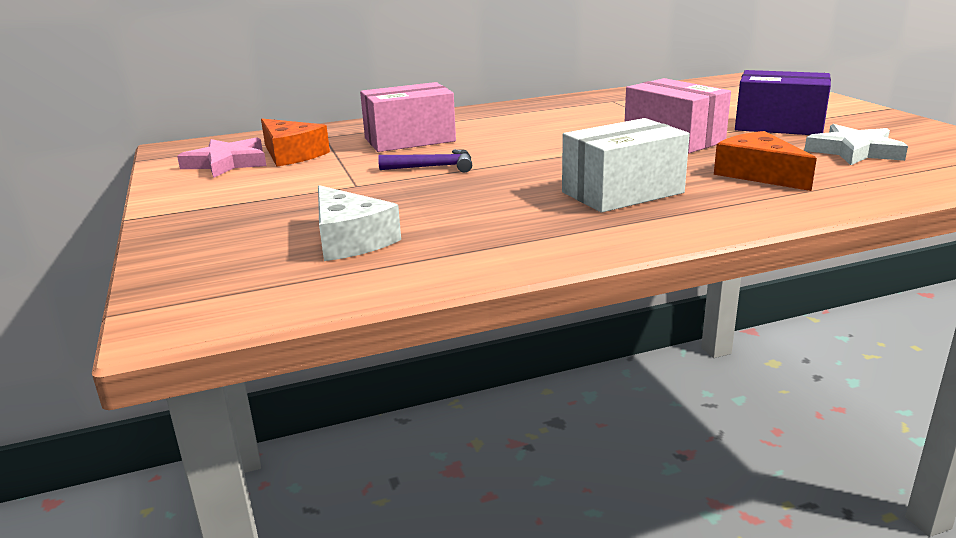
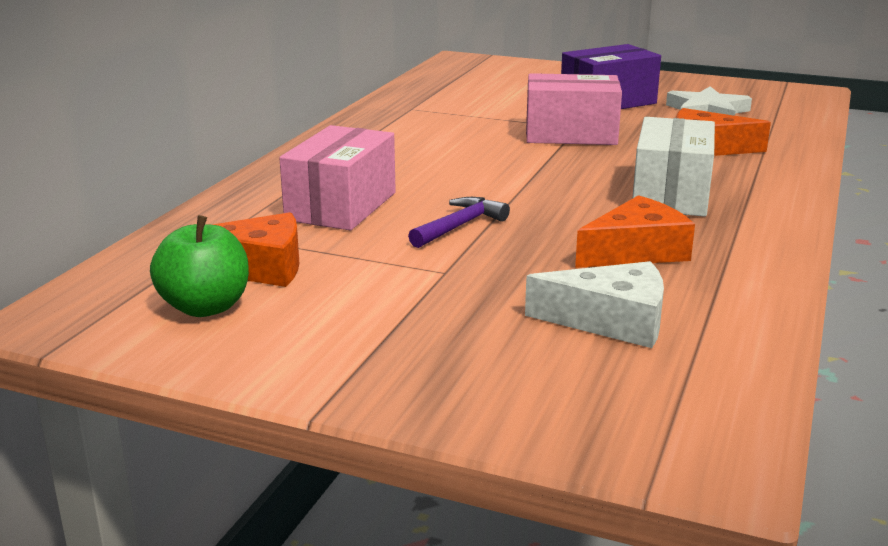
camera: 50 degrees left, 0 degrees up
(227, 163) = (205, 307): pink star -> green apple
(484, 214) = (636, 251): none -> orange cheese

